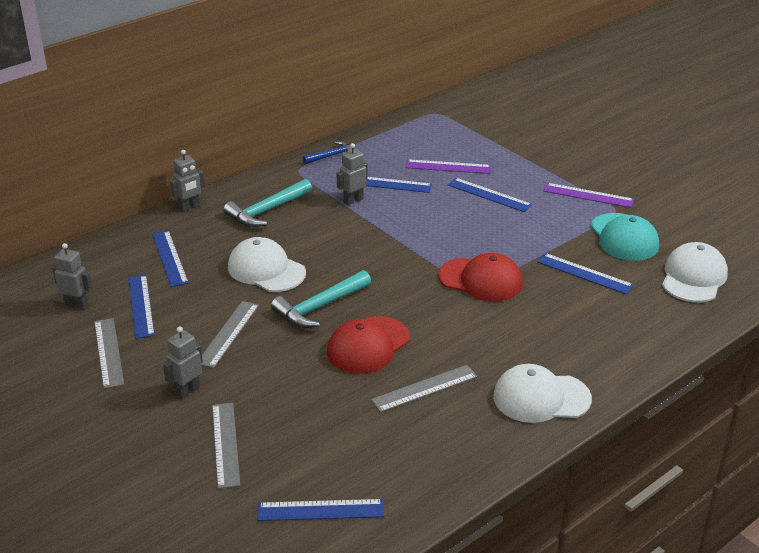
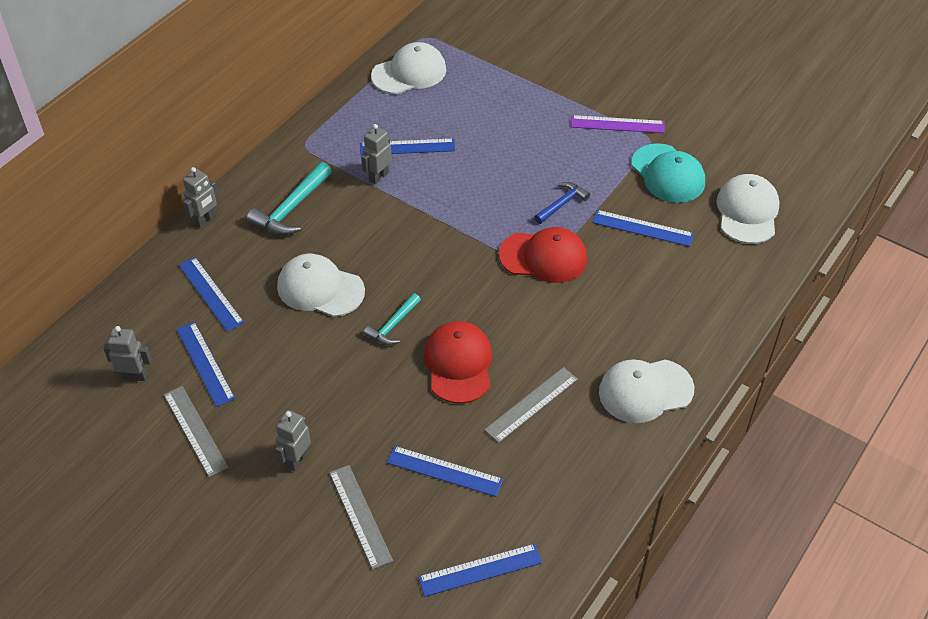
camera: 15 degrees left, 15 degrees up
(228, 334) = (312, 379): grey ruler -> none
(319, 307) = (393, 325): turquoise hammer -> turquoise hammer, size x0.62
(332, 156) = (334, 118): blue hammer -> blue hammer (562, 204)
(368, 345) = (458, 364): red cap -> red cap turned 150 degrees clockwise
(411, 134) = (409, 73): none -> white cap
(448, 167) = (463, 111): purple ruler -> none
(489, 195) = (517, 142): blue ruler -> blue ruler (444, 471)

